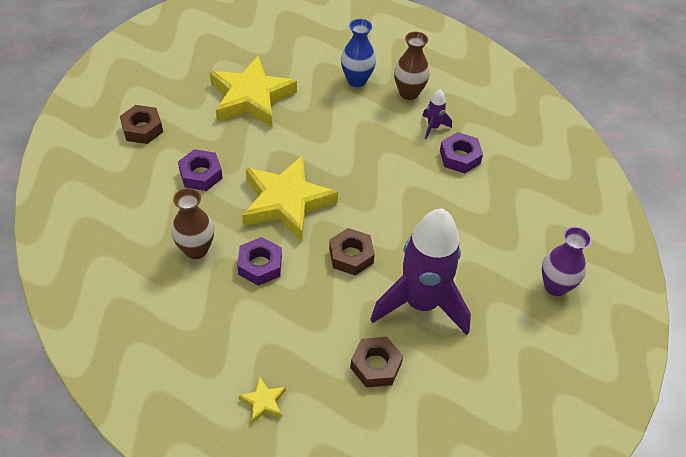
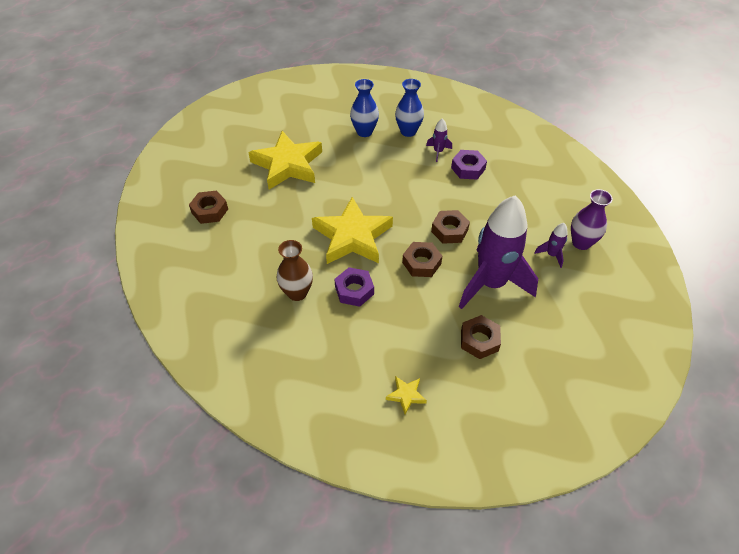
camera: 15 degrees left, 0 degrees up
(201, 174) = (274, 233): purple nut -> none
(402, 226) = (449, 230): none -> brown nut
(409, 93) = (408, 131): brown vase -> blue vase
(511, 290) = (551, 255): none -> purple rocket

